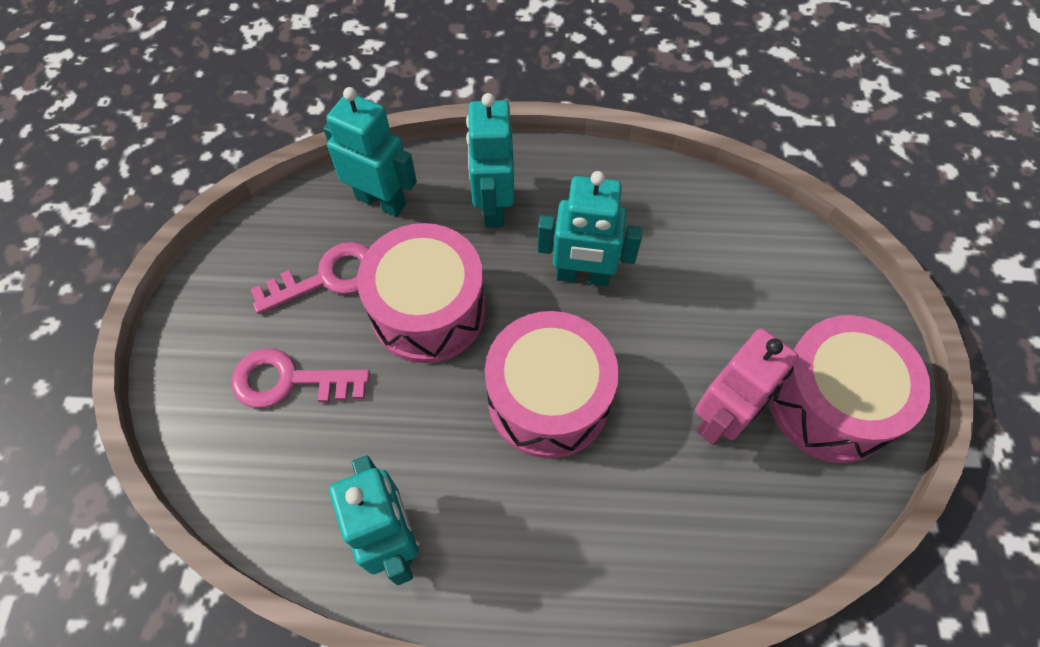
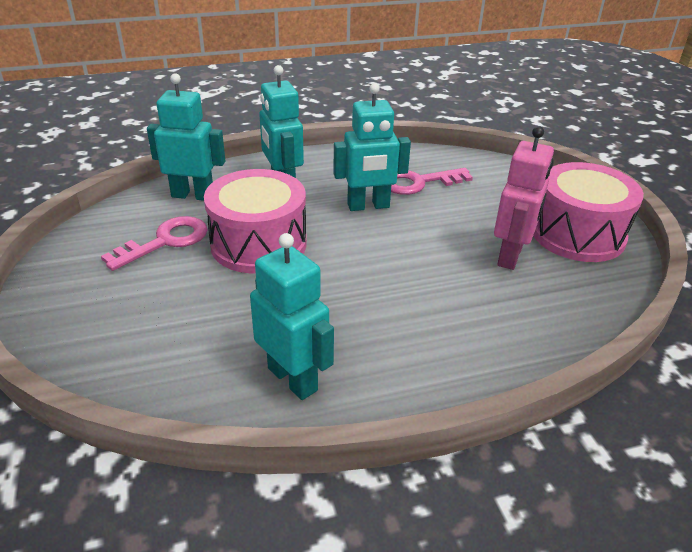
camera: 20 degrees left, 25 degrees down
(289, 381) = (156, 304): pink key -> pink key (418, 183)
(548, 399) = (379, 271): pink drum -> none

